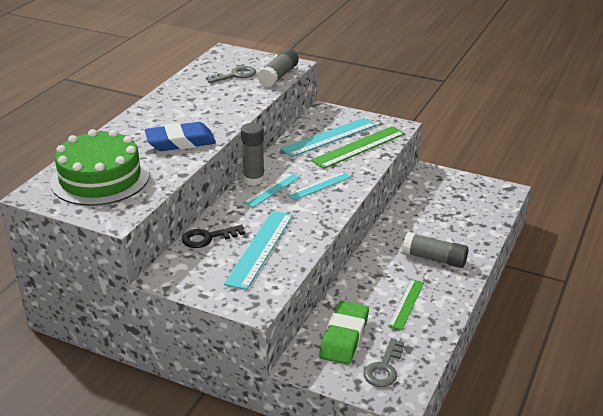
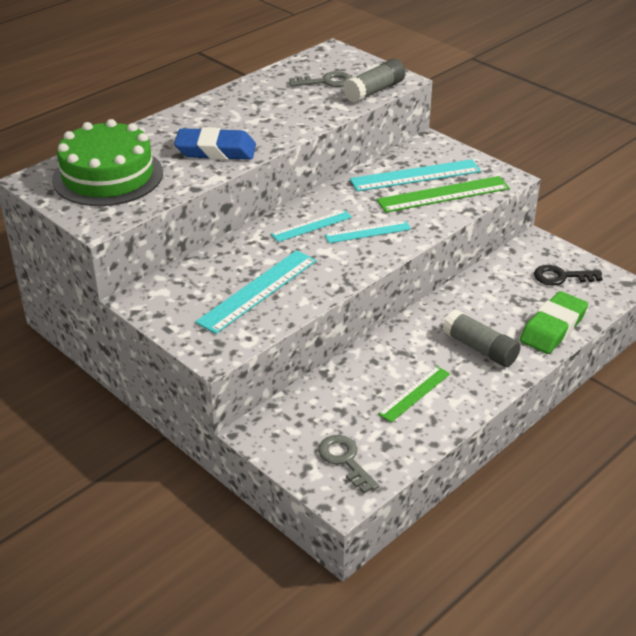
camera: 20 degrees right, 5 degrees up
(207, 238) = (208, 266): black key -> black key (561, 277)
(254, 179) = (298, 209): grey glue stick -> none
(344, 337) = (321, 414): green eraser -> green eraser (553, 328)
(384, 368) = (345, 460): grey key -> grey key turned 105 degrees clockwise

